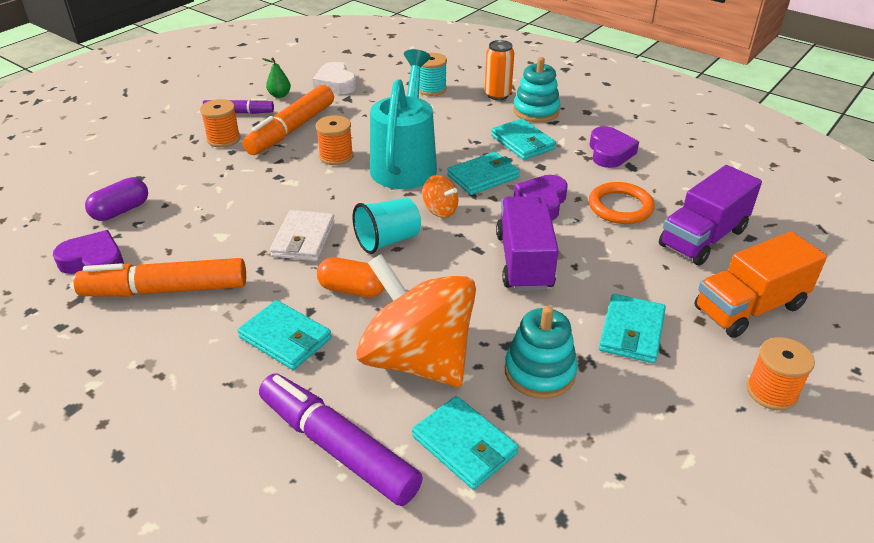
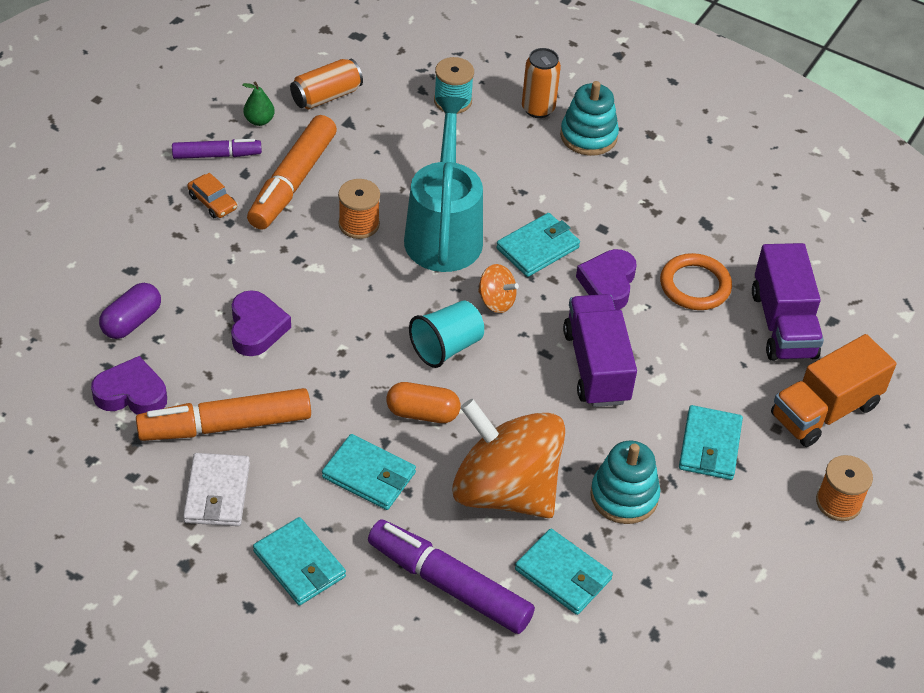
camera: 10 degrees left, 10 degrees up
(223, 139) = (213, 202): orange spool -> orange car
(303, 239) = (353, 350): white wallet -> white wallet (217, 493)
(335, 84) = (326, 96): white heart -> orange can
(523, 142) = (577, 191): turquoise wallet -> turquoise wallet (299, 564)
(610, 152) = (680, 202): purple heart -> purple heart (256, 328)
(703, 238) = (783, 324): purple truck -> purple truck turned 45 degrees counterclockwise

